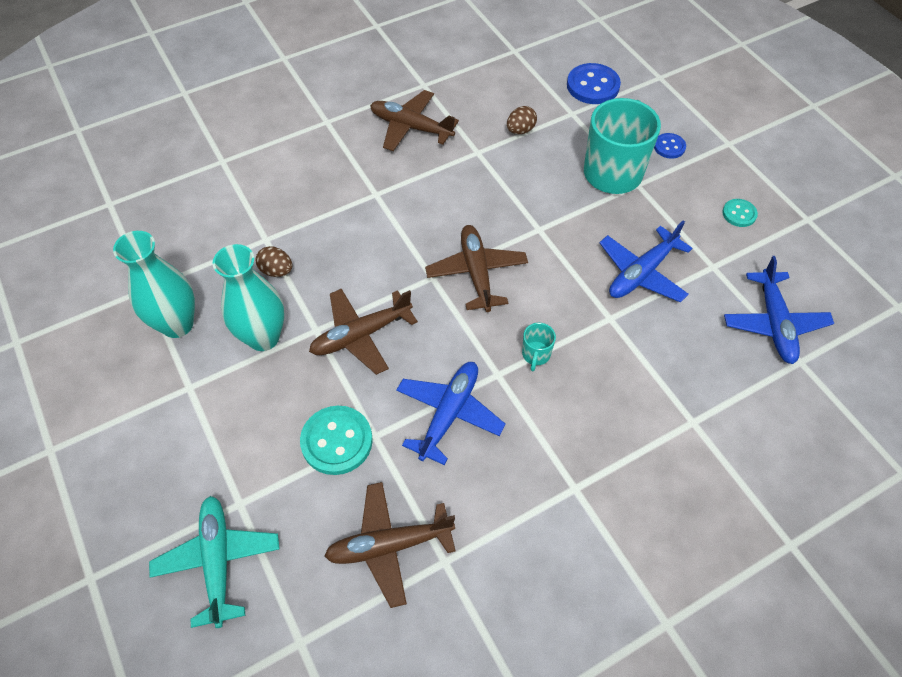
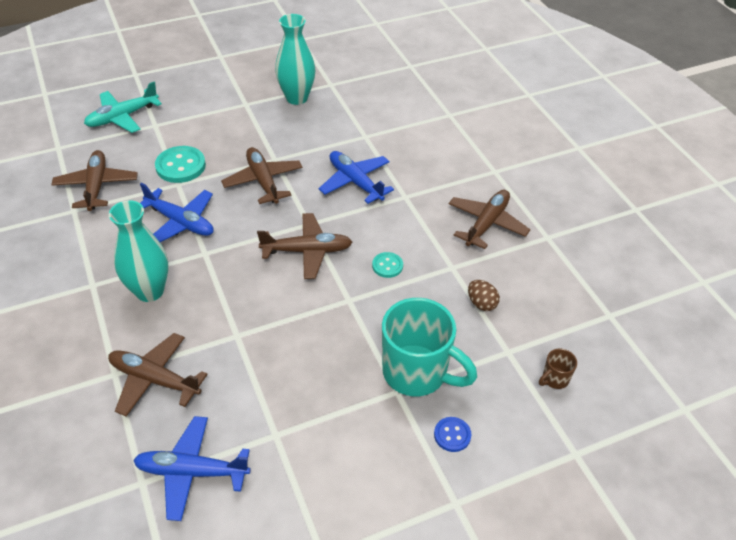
camera: 95 degrees right, 10 degrees down
(218, 561) = (122, 117): turquoise plane -> turquoise plane turned 150 degrees clockwise
(263, 337) = (275, 135): turquoise vase -> turquoise vase (150, 291)
(276, 271) = (333, 141): brown egg -> none
(536, 355) = (214, 278): turquoise mug -> none
(593, 86) = (554, 379): blue button -> brown mug
(641, 273) = (280, 370): blue plane -> blue plane (355, 182)
(687, 381) = (154, 379): none -> brown plane
(739, 214) = (342, 481): turquoise button -> turquoise button (387, 266)

